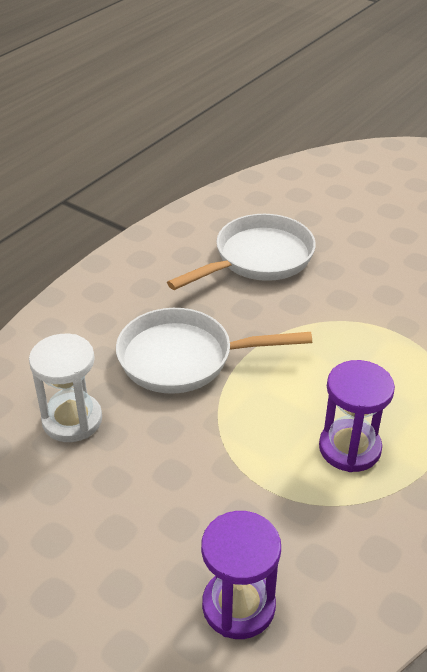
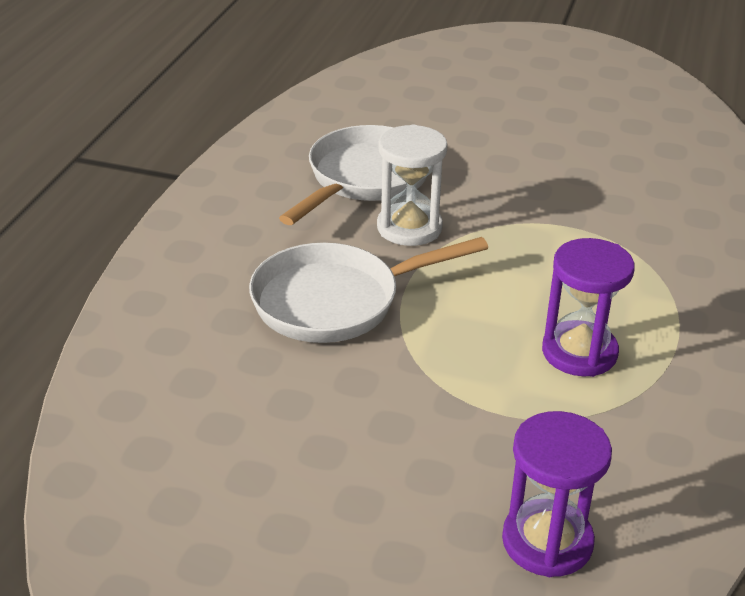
camera: 20 degrees left, 5 degrees down
(72, 420) = (234, 397): white hourglass -> white hourglass (409, 228)

